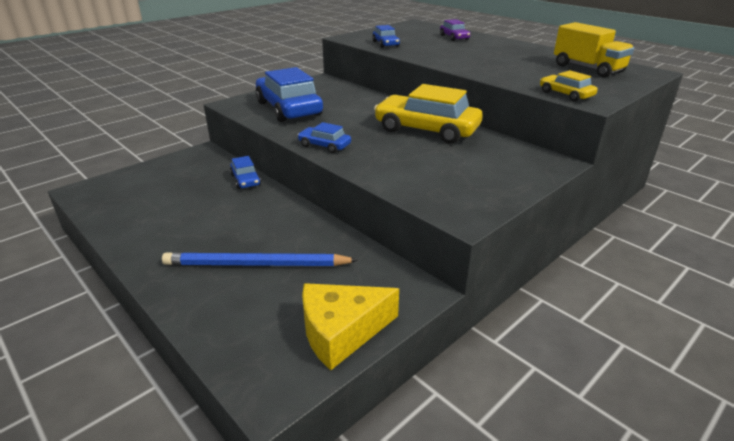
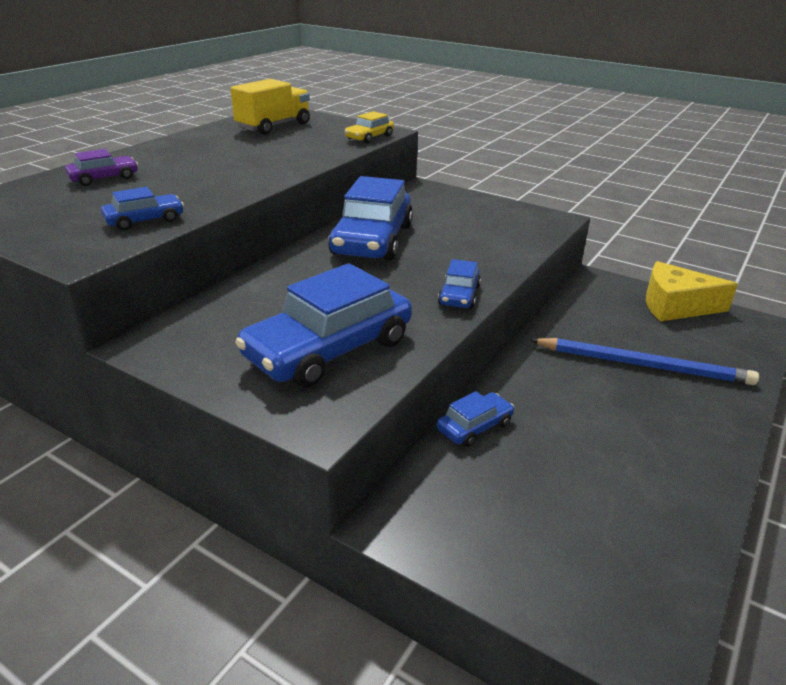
camera: 105 degrees left, 0 degrees up
(256, 264) = (643, 365): blue pencil -> blue pencil turned 60 degrees counterclockwise
(341, 332) = (675, 306): yellow cheese -> yellow cheese turned 135 degrees clockwise
(426, 129) = (372, 240): yellow car -> blue car

